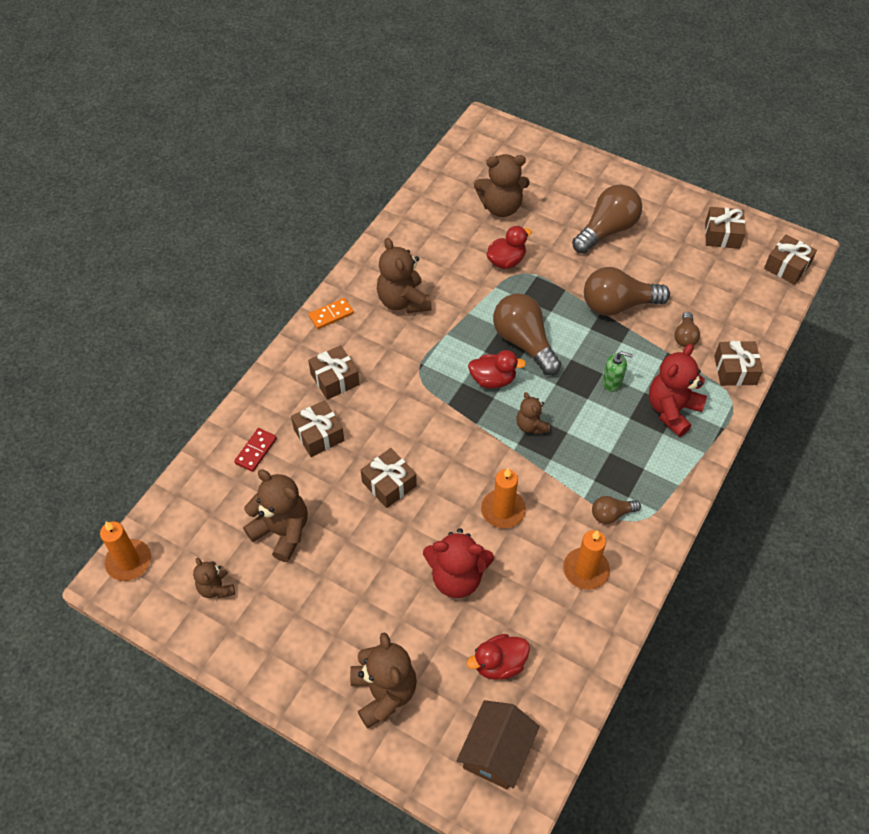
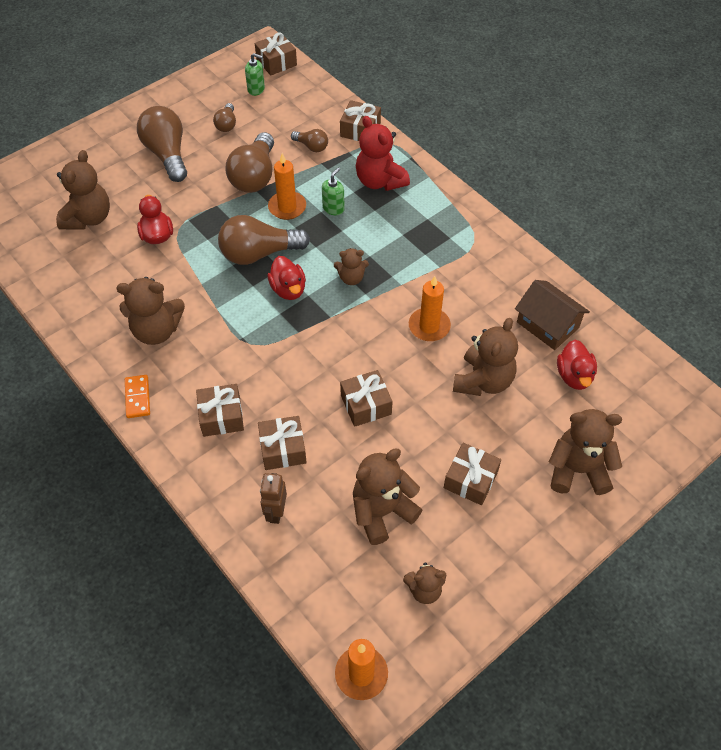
camera: 70 degrees left, 0 degrees up
(256, 451) = (276, 512): red domino -> brown robot
(457, 577) = (483, 381): red teddy bear -> brown teddy bear
(493, 380) = (288, 289): red duck -> red duck turned 135 degrees clockwise
(497, 751) = (650, 402): brown house -> brown house (547, 325)
(585, 570) = (507, 289): orange candle -> orange candle (287, 207)
(611, 514) = (462, 254): brown light bulb -> brown light bulb (226, 124)
(722, 235) = (220, 86): brown gift -> brown gift (470, 480)
(736, 264) = (256, 89): none -> green soap dispenser

